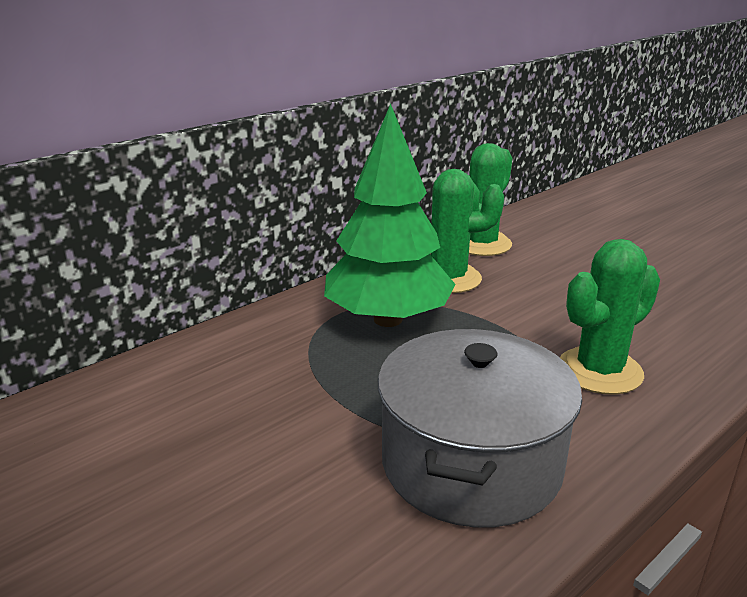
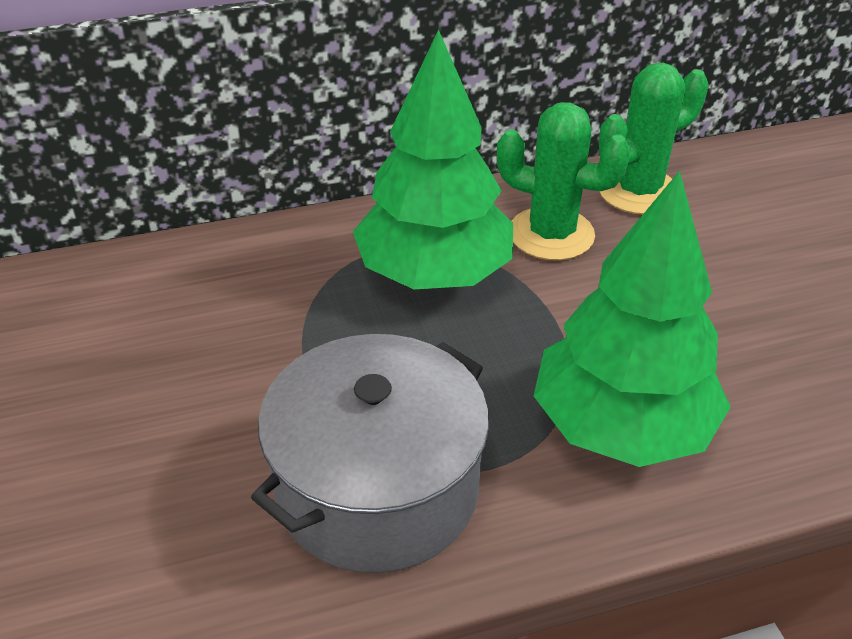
camera: 25 degrees right, 15 degrees up
(599, 371) = (621, 426): green cactus -> green tree

